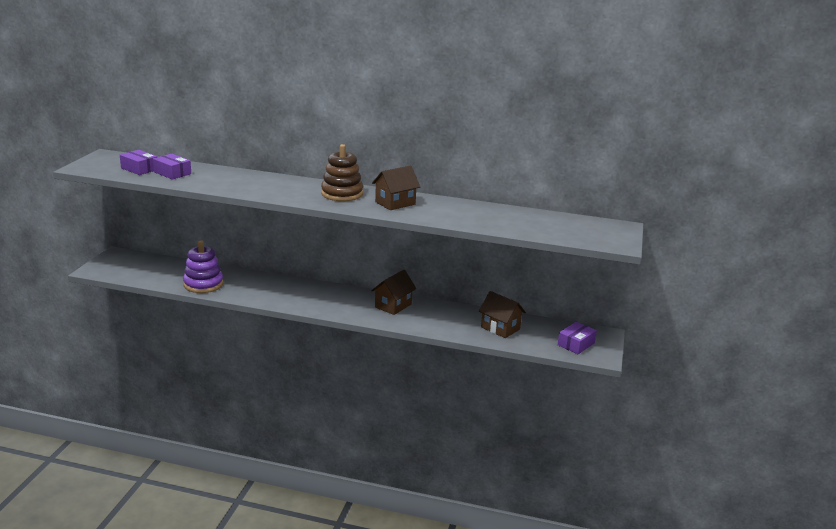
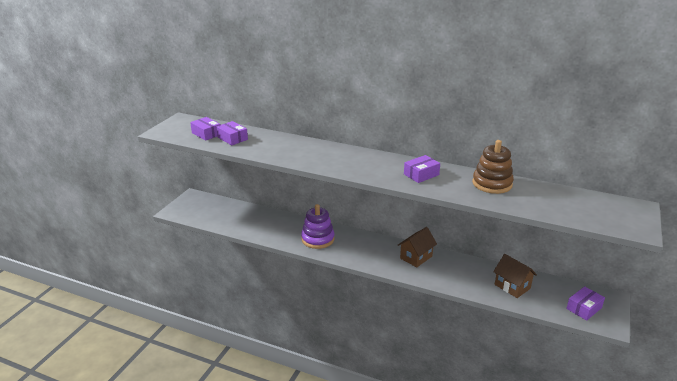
camera: 10 degrees right, 5 degrees up
(203, 284) = (258, 229): purple stacking toy -> purple stacking toy (318, 239)
(342, 194) = (374, 163): brown stacking toy -> brown stacking toy (492, 184)
(395, 203) = (421, 174): brown house -> purple box

